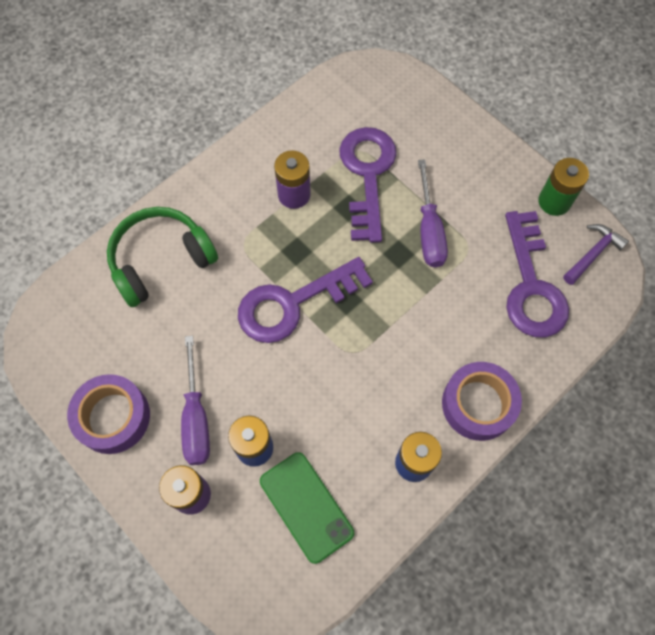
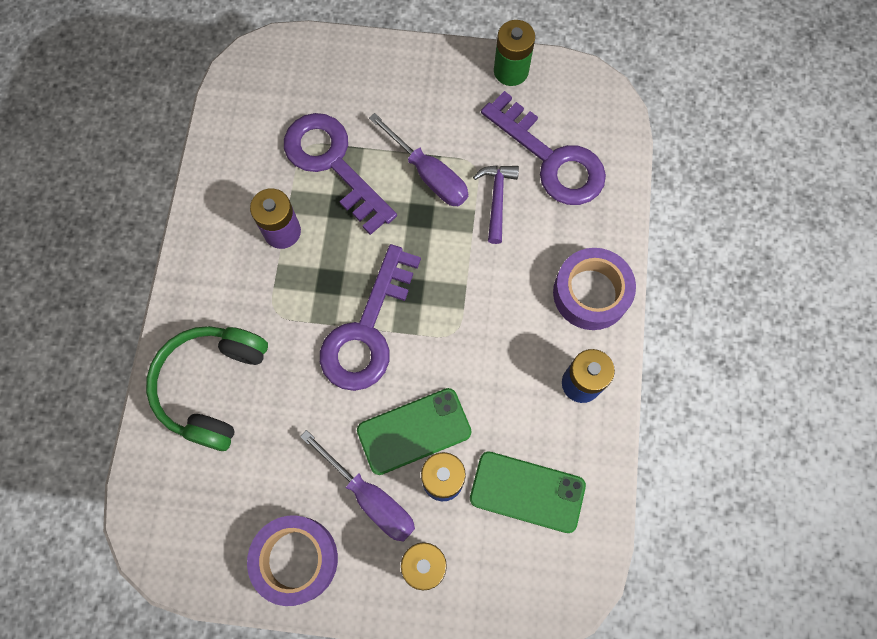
camera: 40 degrees left, 5 degrees up
(264, 397) = (414, 431): none -> green phone
(593, 254) = (577, 94): purple hammer -> purple hammer (496, 199)

